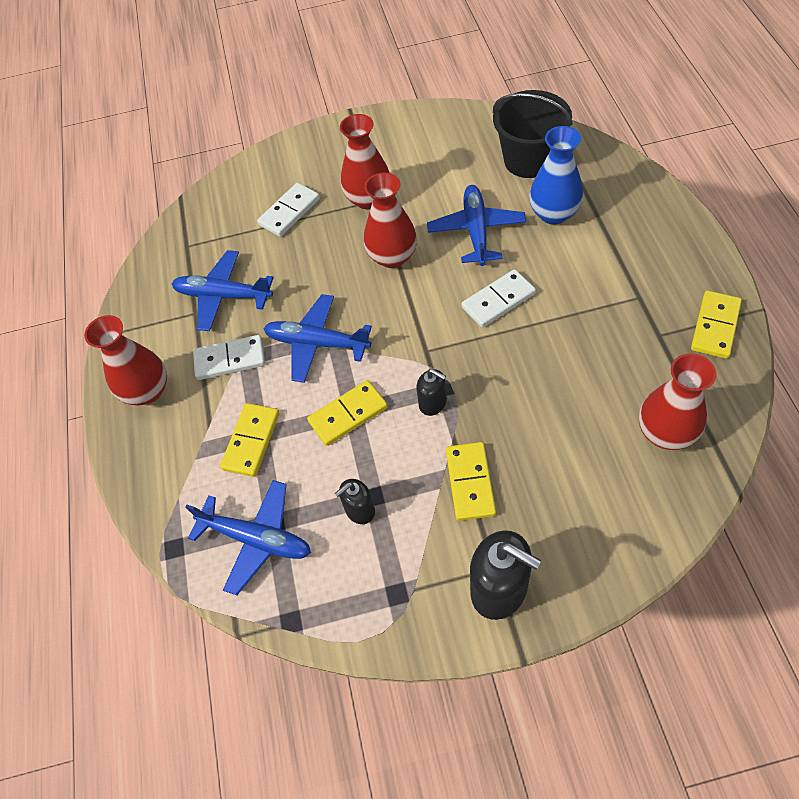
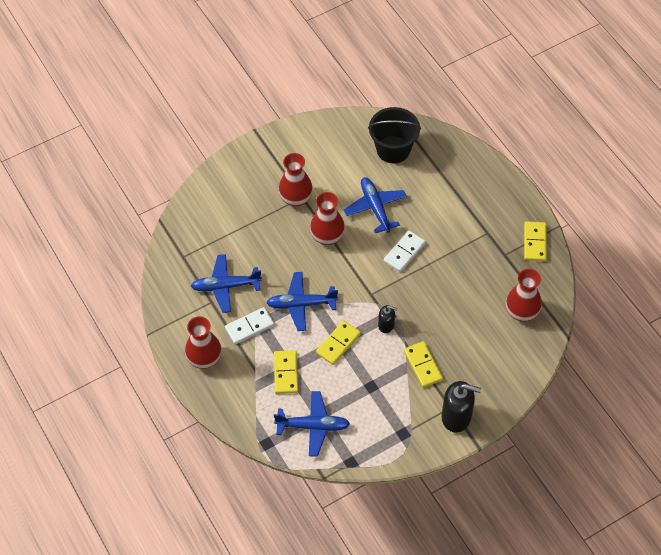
camera: 25 degrees left, 0 degrees up
(289, 212) = (245, 218): white domino -> none
(359, 510) = (366, 396): black soap dispenser -> none
(553, 213) = (420, 186): blue vase -> none

